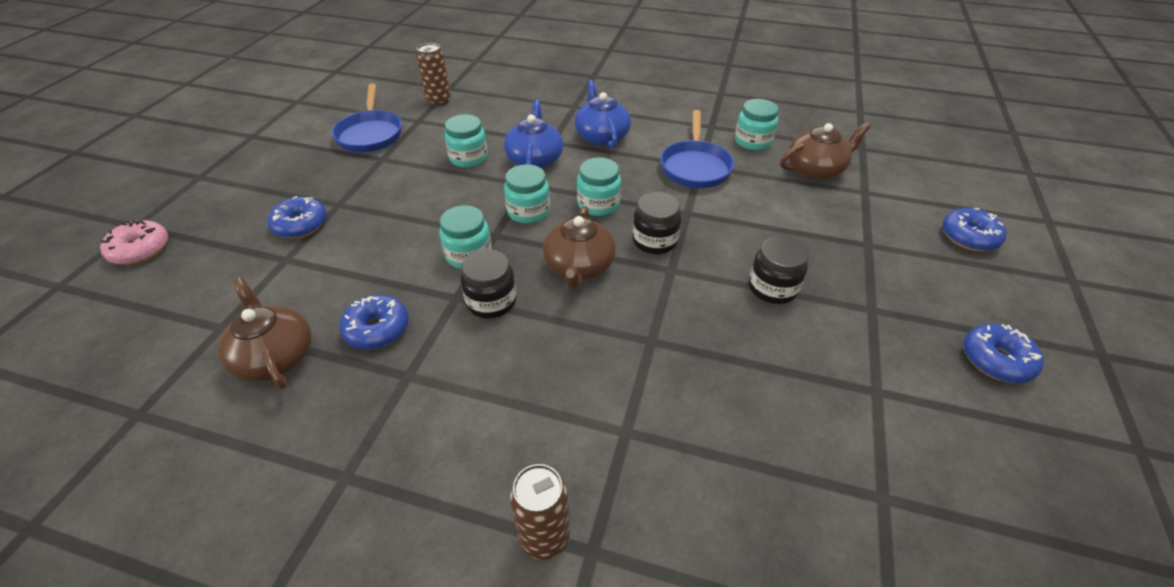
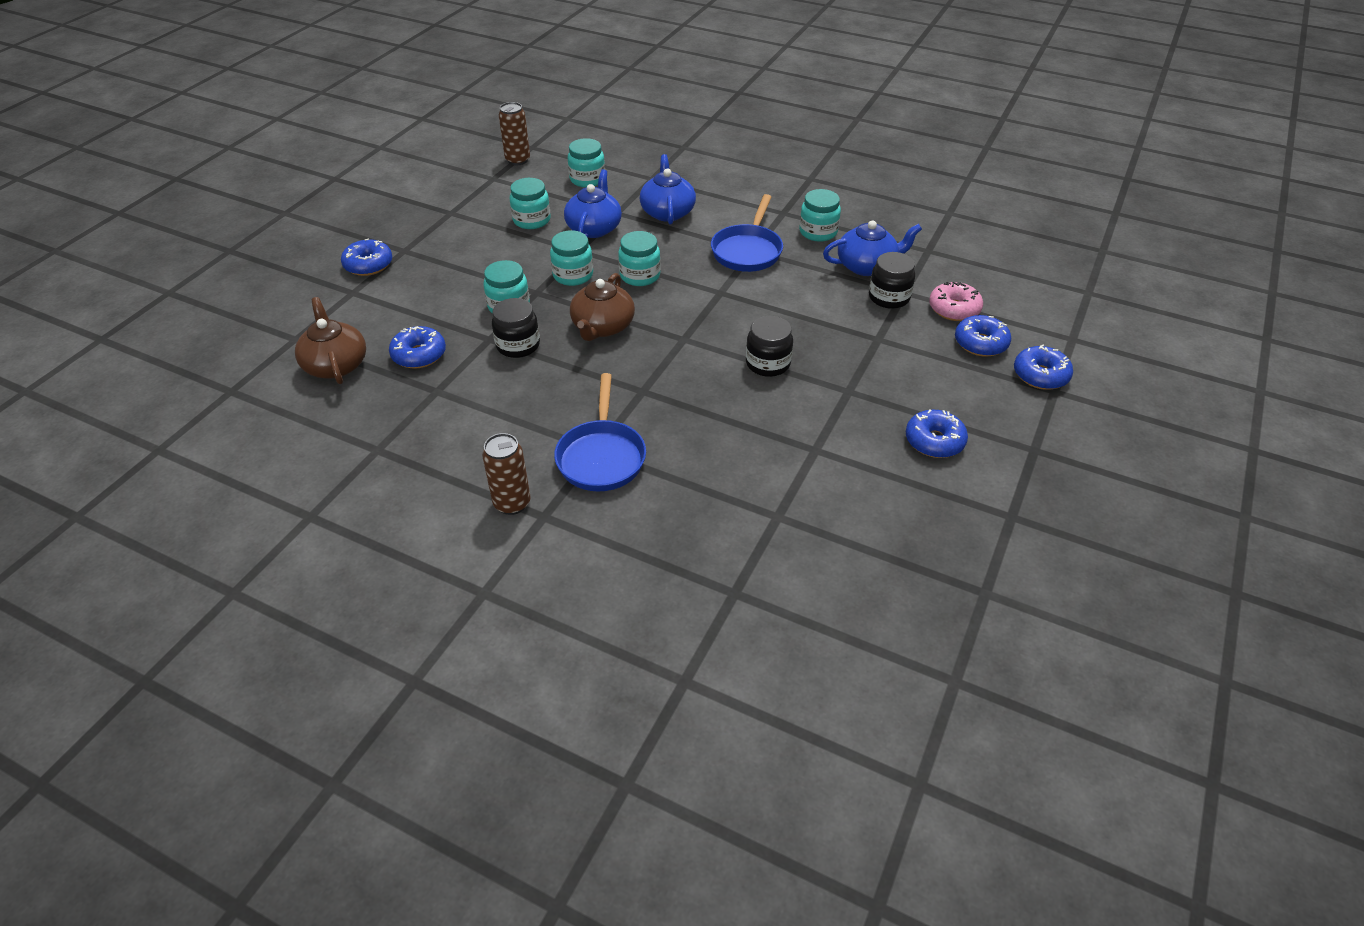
camera: 10 degrees right, 0 degrees up
(140, 250) = (233, 271): pink donut -> pink donut (954, 309)
(370, 134) = (444, 187): blue pan -> blue pan (601, 456)
(513, 113) = (587, 179): none -> turquoise jar
(654, 241) = (679, 313): black jar -> black jar (889, 297)
(815, 169) = (867, 266): brown teapot -> blue teapot
(1048, 265) = (1040, 375): none -> blue donut

